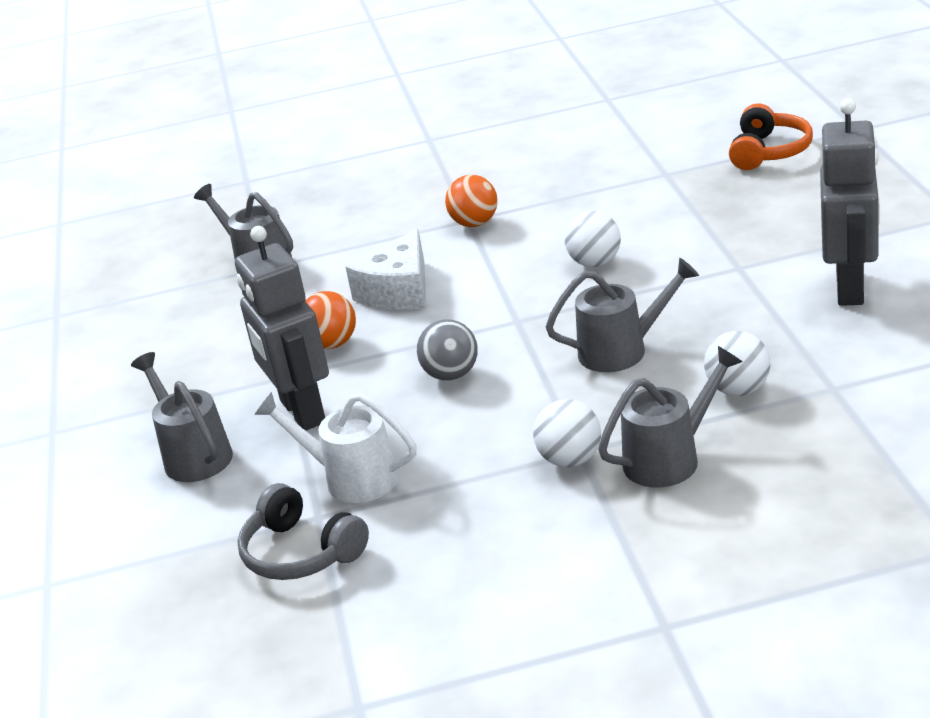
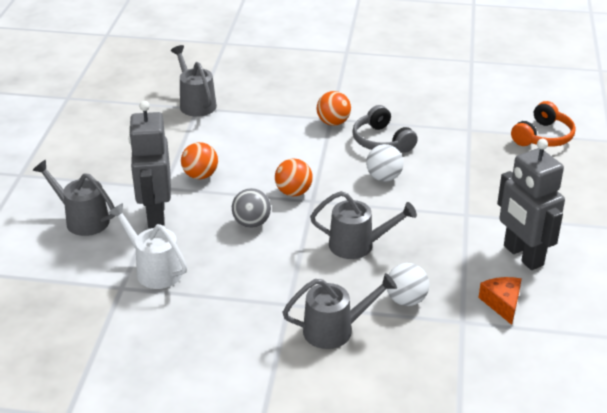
camera: 15 degrees right, 5 degrees up
(193, 455) = (82, 219): grey watering can -> grey watering can turned 45 degrees counterclockwise
(301, 553) = (98, 307): grey headphones -> grey headphones (381, 141)
(399, 291) = (260, 154): white cheese -> none
(483, 320) = (293, 192): none -> orange ball
(570, 460) = (279, 307): white ball -> none
(851, 288) = (522, 256): grey robot -> grey robot turned 120 degrees clockwise
(868, 349) = (502, 303): none -> orange cheese

